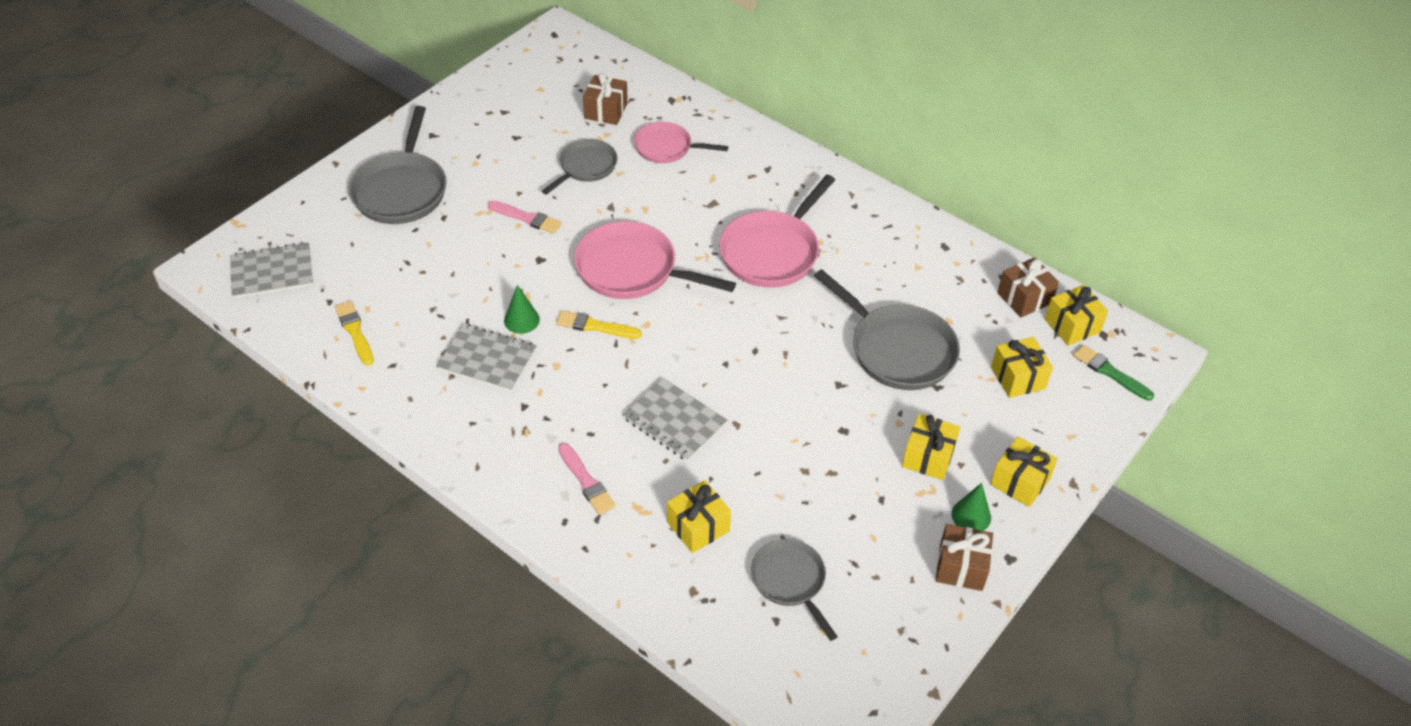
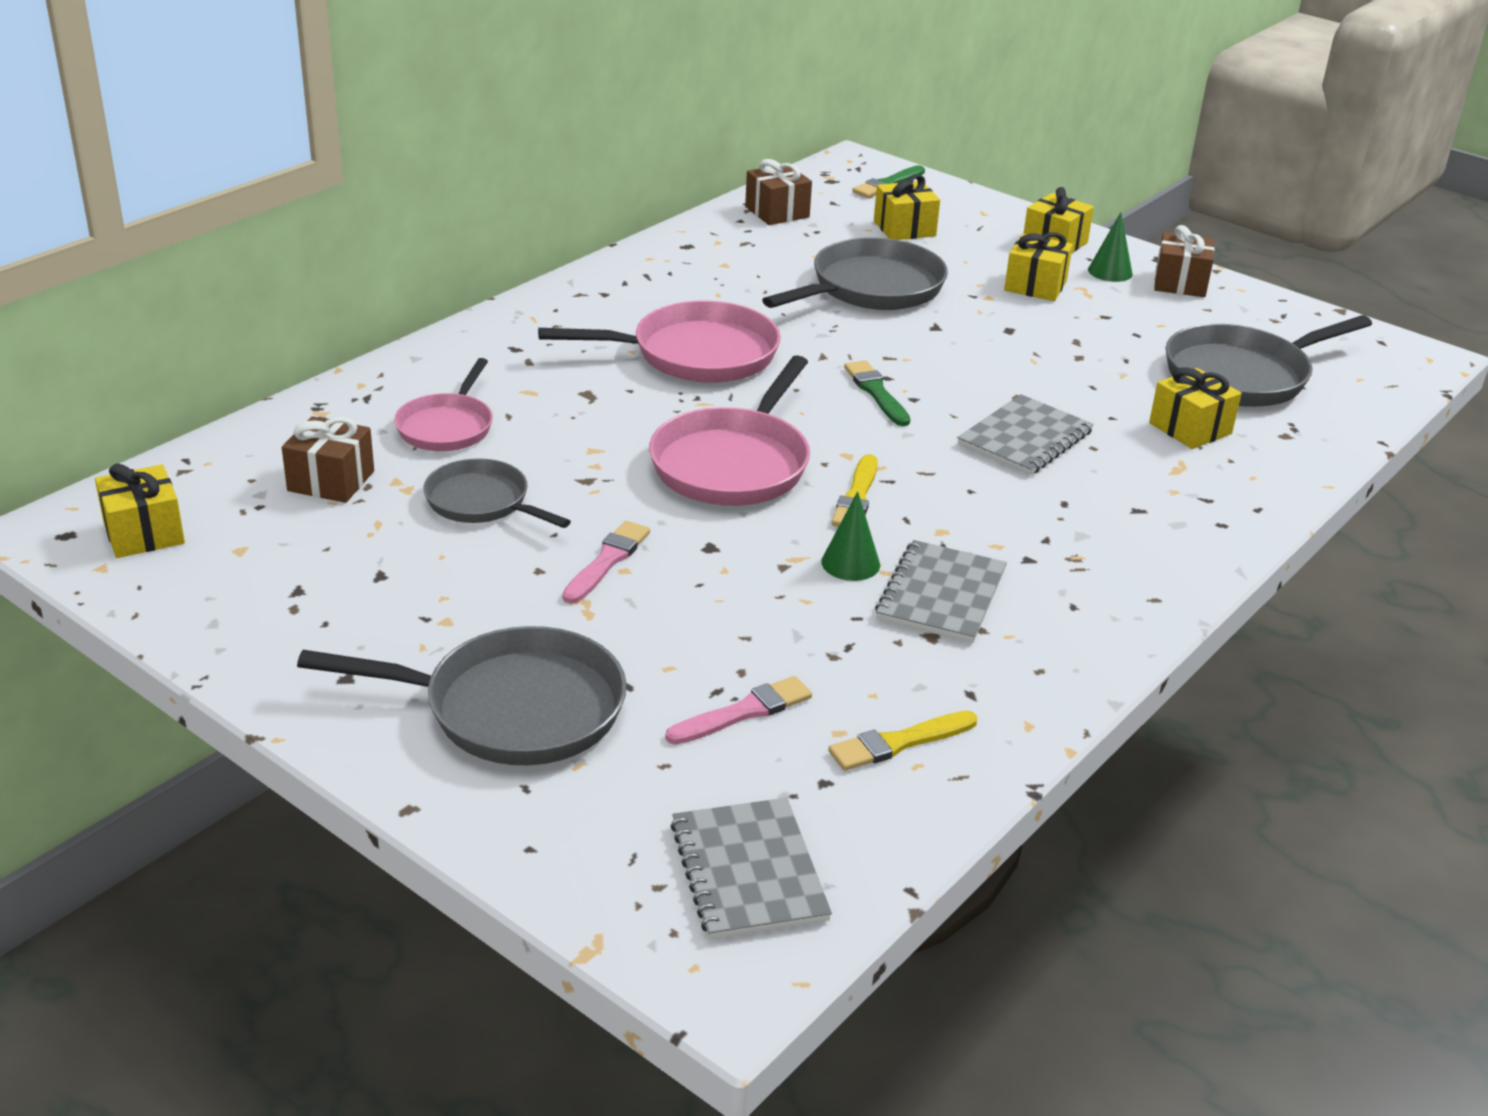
camera: 90 degrees left, 15 degrees down
(586, 481) = (1149, 507): pink brush -> pink brush (743, 712)
(731, 343) = (876, 392): none -> green brush
(773, 251) = (695, 354): pink pan -> pink pan turned 45 degrees counterclockwise
(790, 582) = (1243, 375): grey pan -> grey pan, size x1.62
(1072, 326) = (819, 193): yellow gift -> yellow gift (144, 533)

